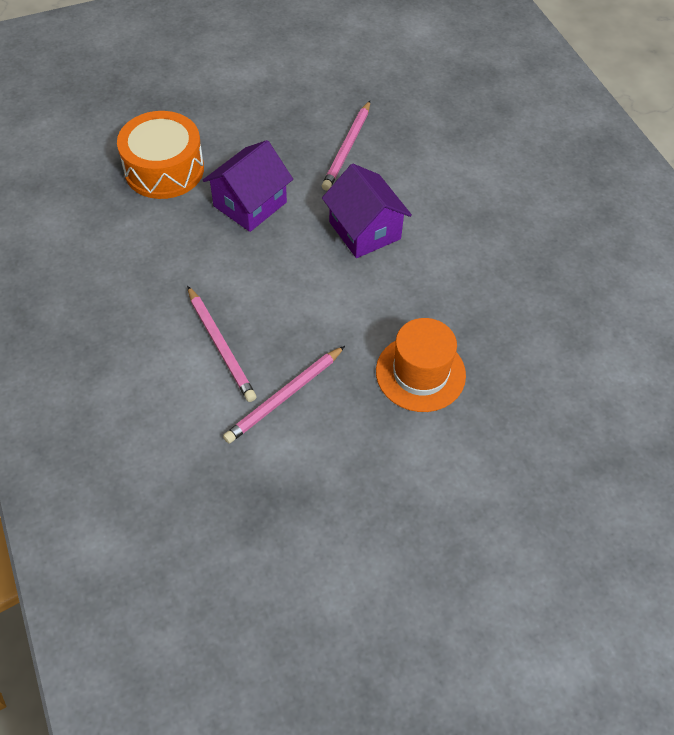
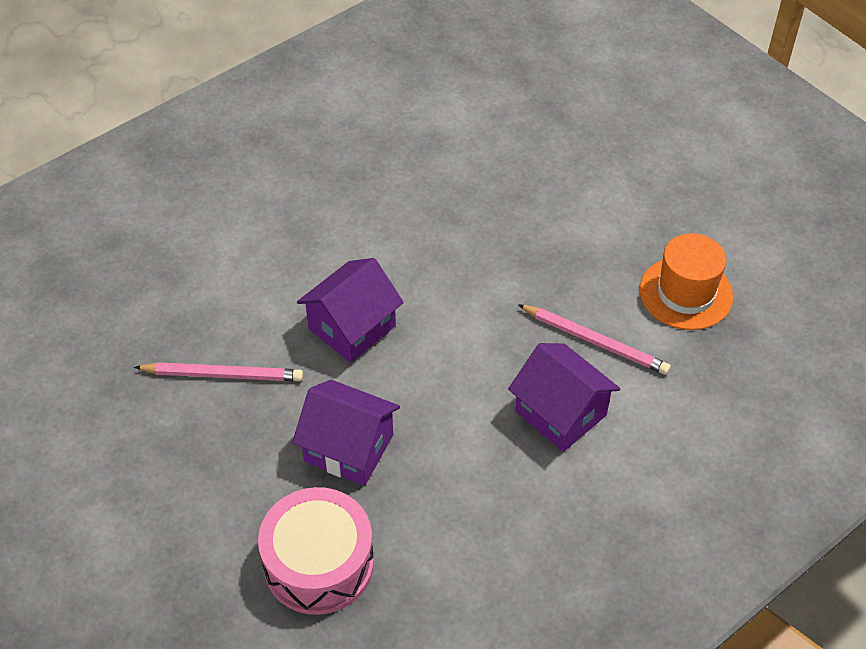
camera: 105 degrees left, 5 degrees down
(164, 169) = (319, 563): orange drum -> pink drum
(221, 345) = (560, 413): pink pencil -> purple house
(420, 373) = (519, 244): orange hat -> orange hat (686, 293)

